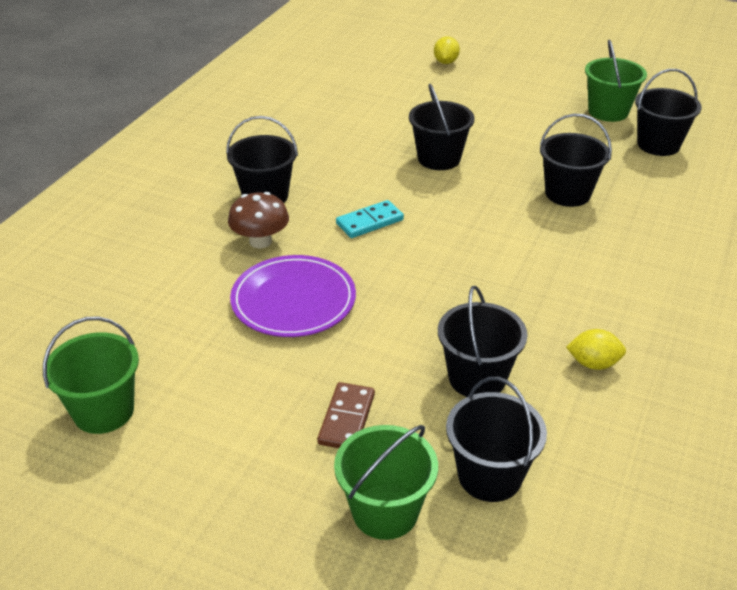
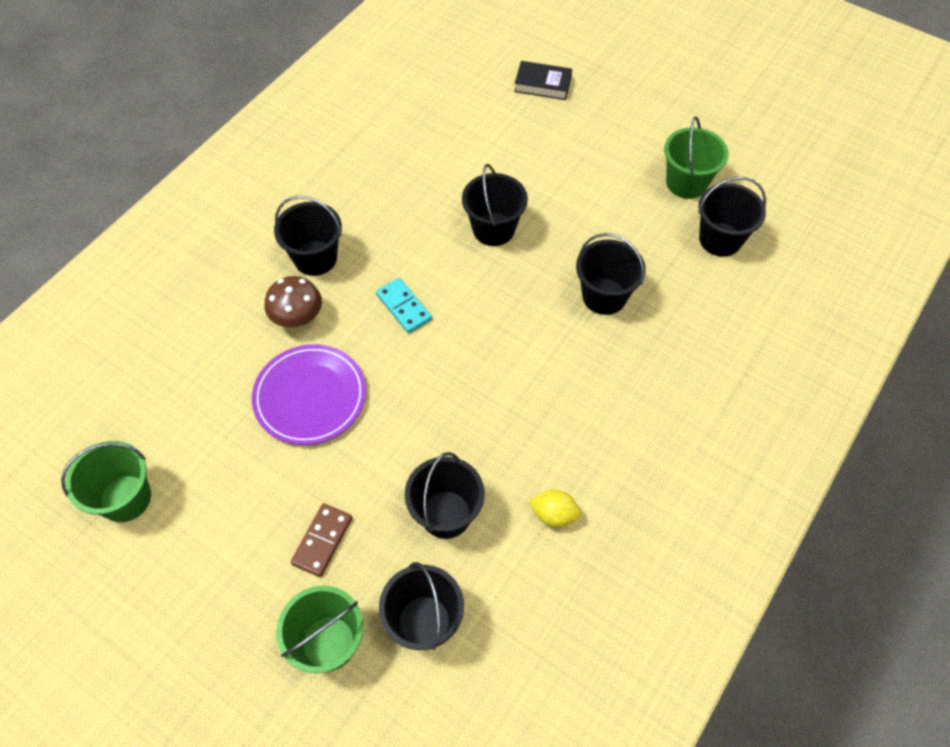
camera: 10 degrees right, 20 degrees up
(370, 222) = (404, 307): turquoise domino -> turquoise domino turned 75 degrees clockwise
(445, 62) = (542, 84): yellow lemon -> black book

